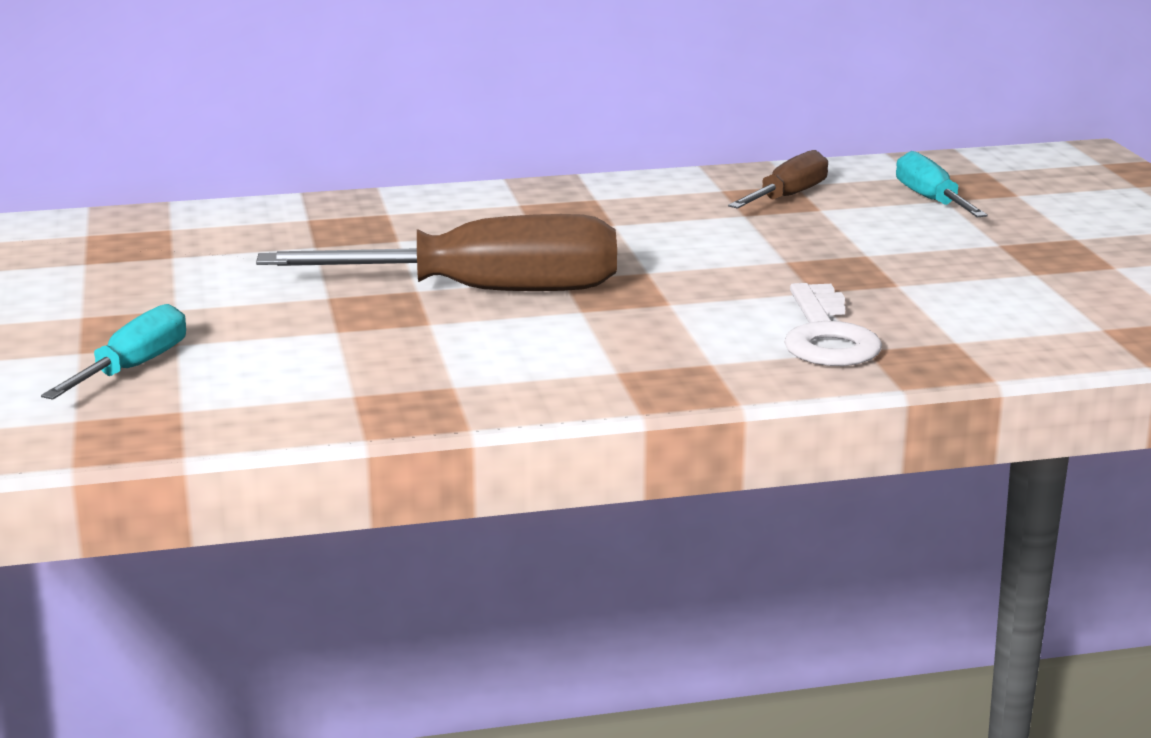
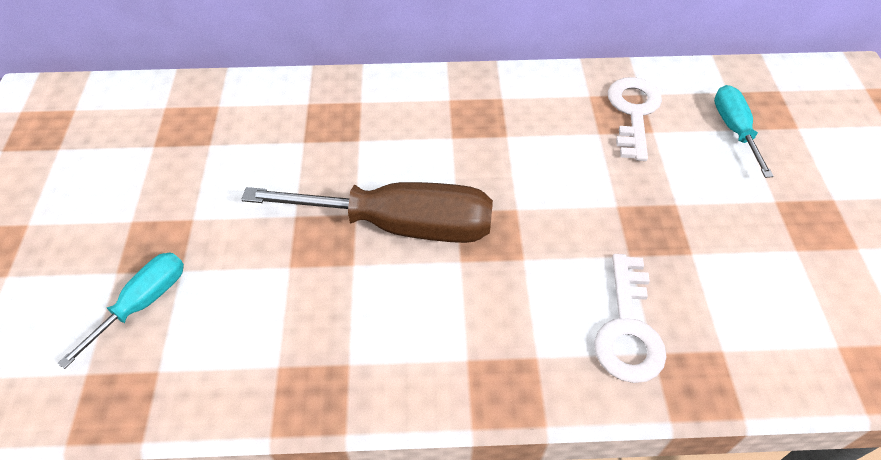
camera: 10 degrees right, 30 degrees up
(788, 197) = (633, 112): brown screwdriver -> white key

